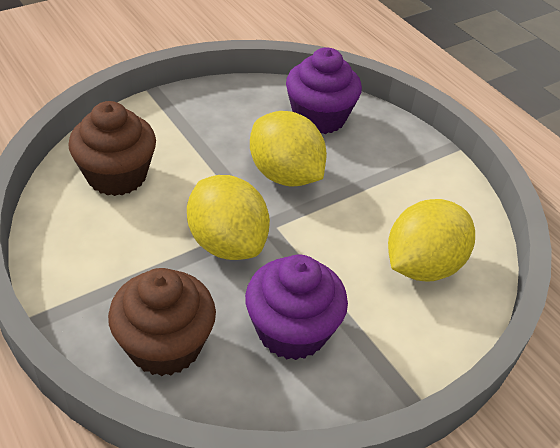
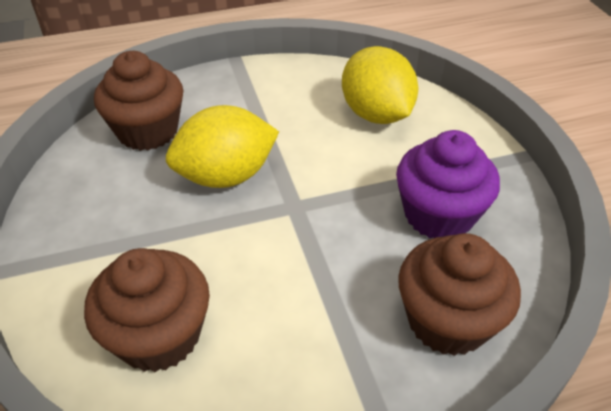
camera: 70 degrees left, 0 degrees up
(227, 243) = (313, 242): yellow lemon -> none
(319, 117) = (148, 131): purple cupcake -> brown cupcake

